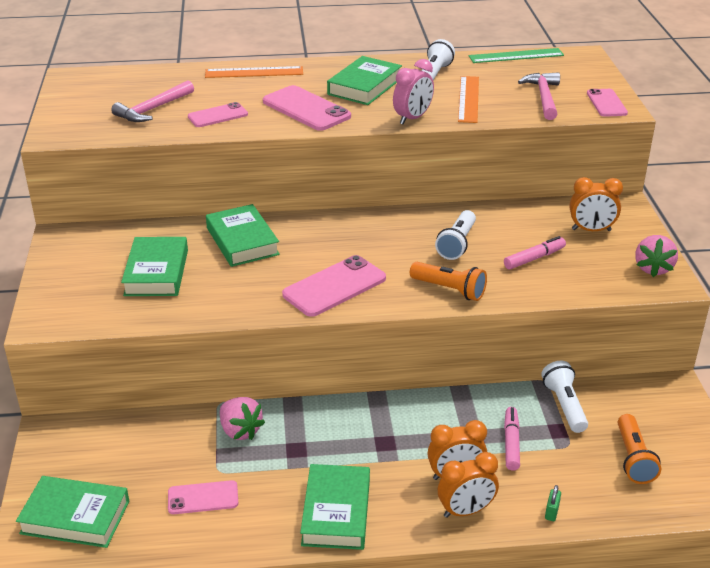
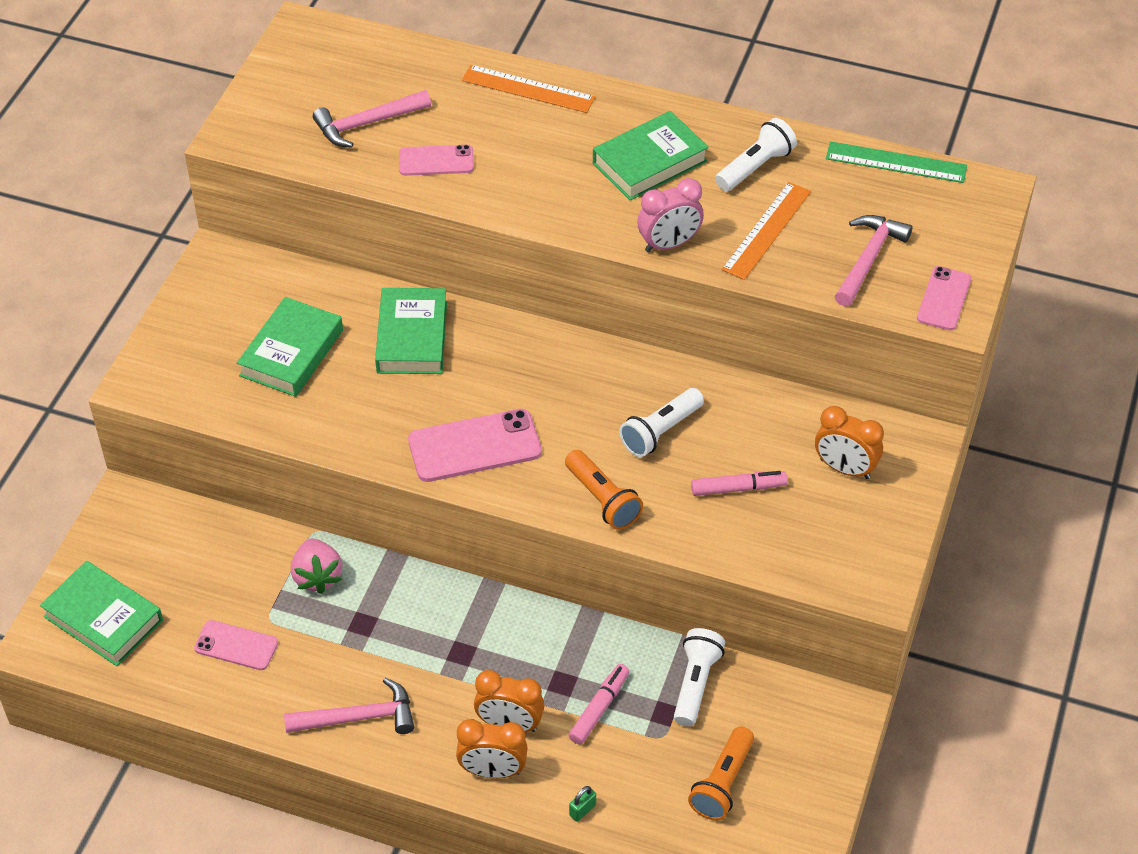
camera: 25 degrees right, 15 degrees up
(306, 109) = (549, 183): pink phone -> none
(336, 512) = (359, 717): green book -> pink hammer
(653, 268) = (873, 557): pink strawberry -> none

